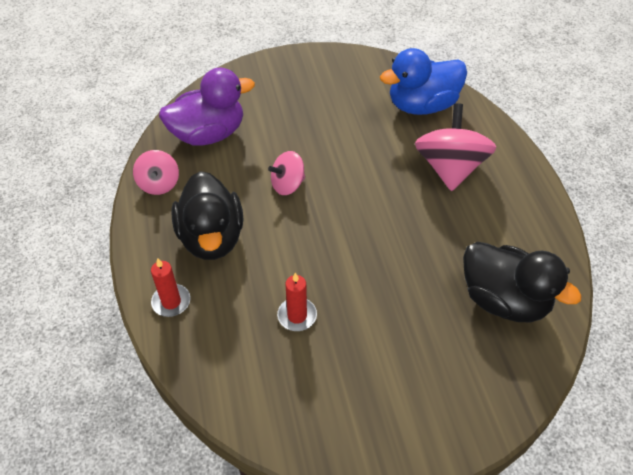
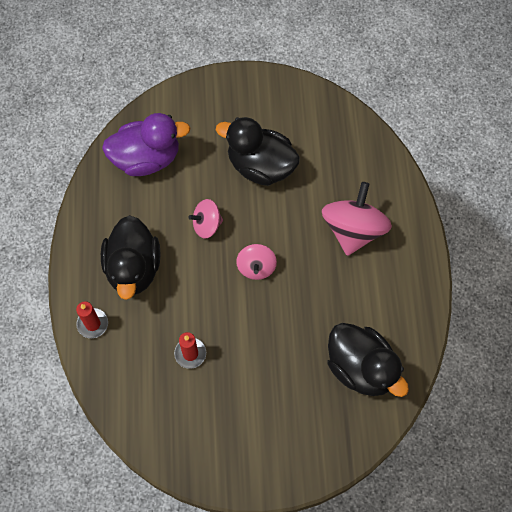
camera: 10 degrees right, 15 degrees up
(159, 184) = (97, 206): pink spinning top -> pink spinning top (256, 267)
(333, 125) = (260, 166): none -> black duck
(422, 105) = (347, 155): blue duck -> none

